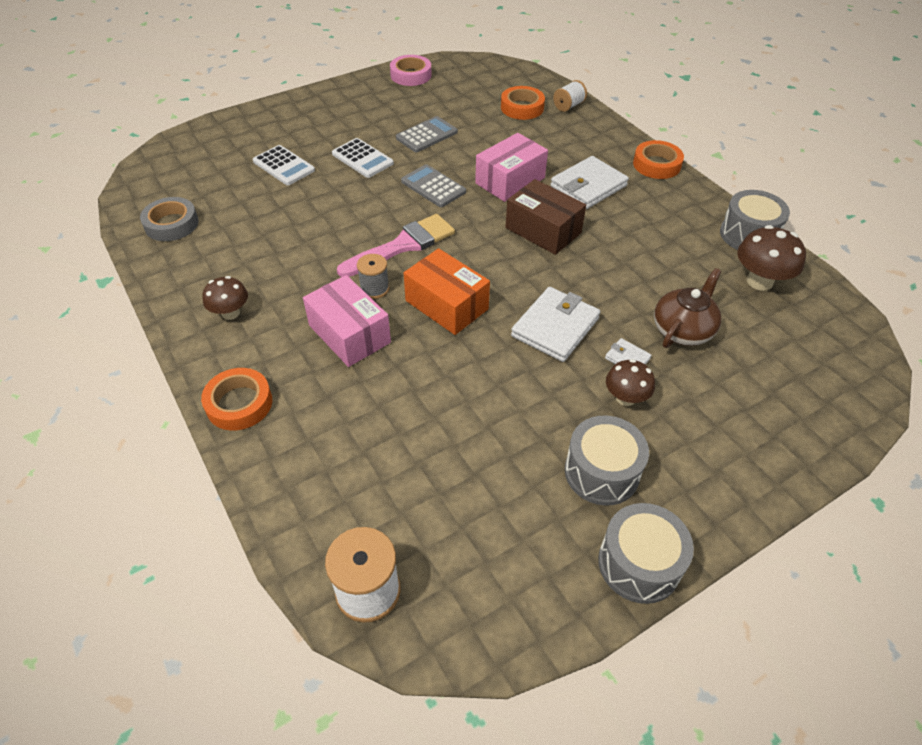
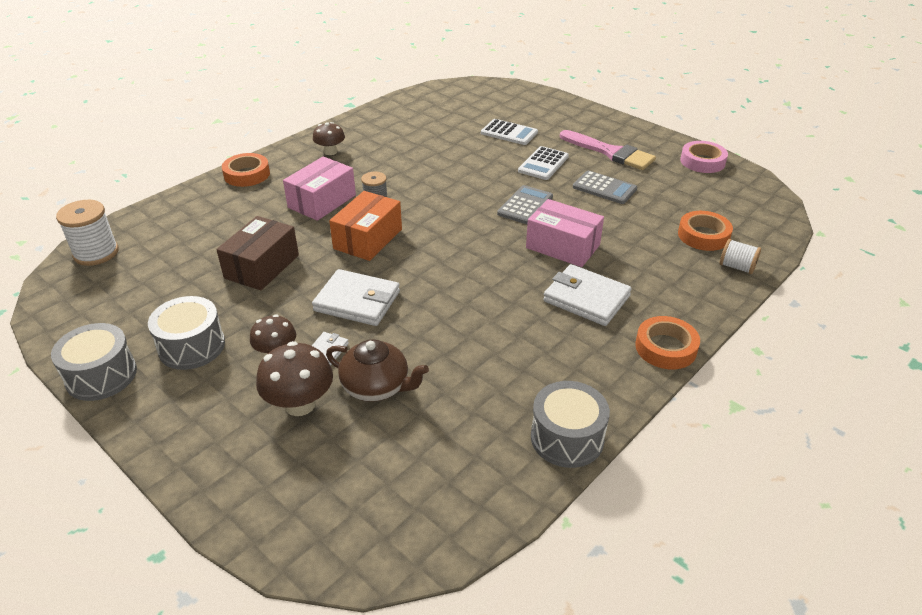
camera: 75 degrees right, 10 degrees down
(171, 224) = (414, 109): grey tape -> none
(284, 166) = (509, 133): white calculator -> white calculator turned 90 degrees counterclockwise
(402, 246) = (434, 205): pink brush -> pink brush (610, 152)
(543, 230) = (493, 277): brown box -> brown box (262, 266)
(759, 281) = (480, 450): brown mushroom -> brown mushroom (300, 404)

